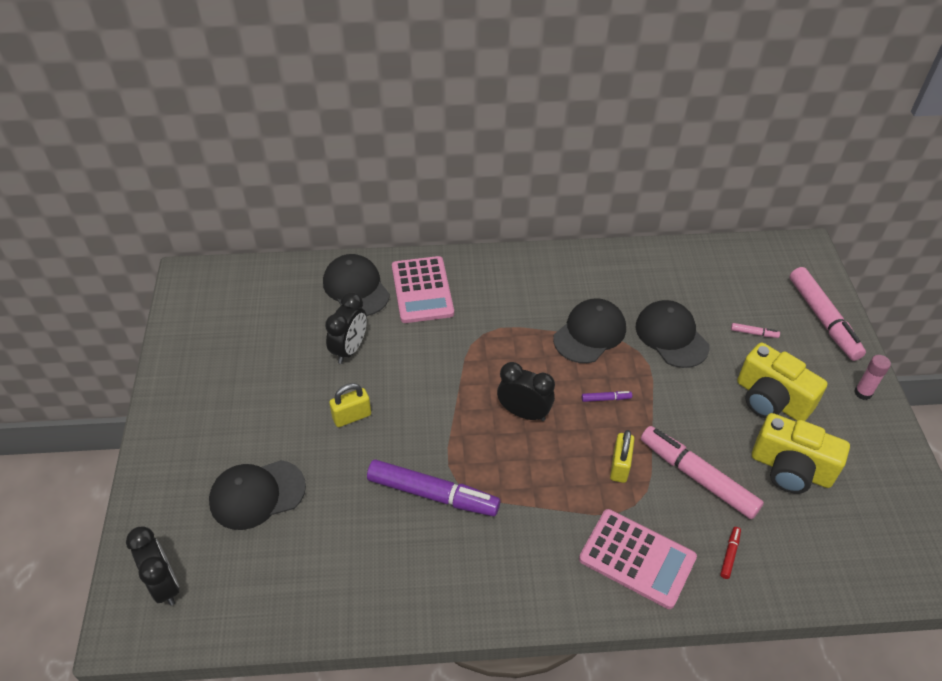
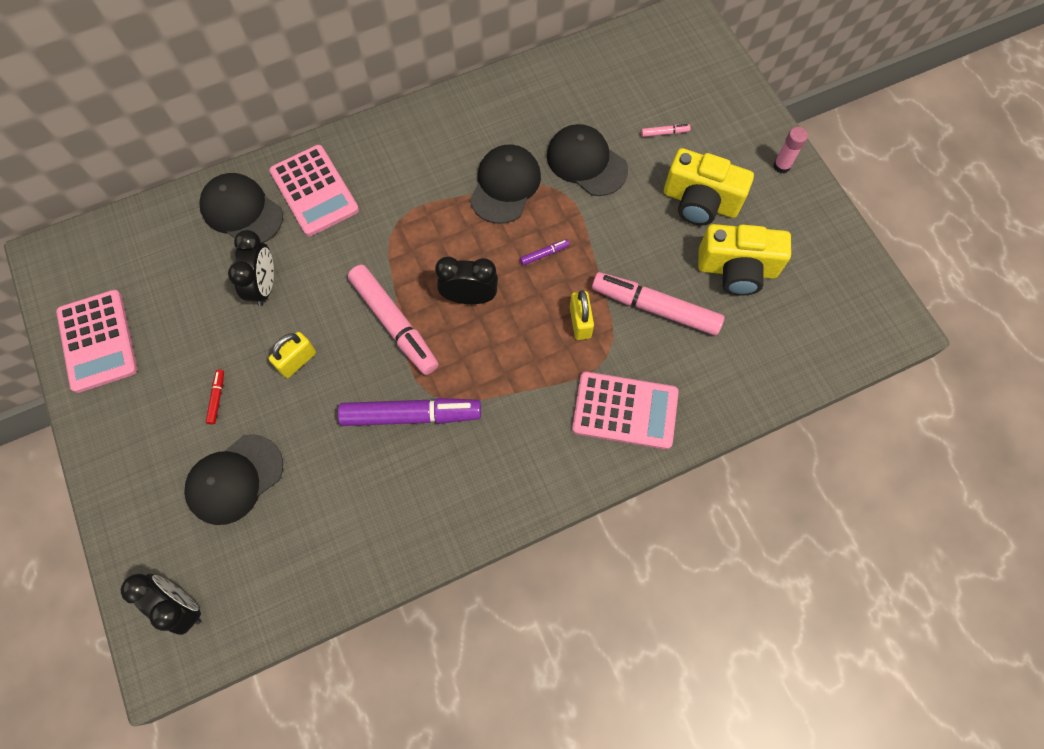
camera: 20 degrees left, 20 degrees up
(197, 349) = (98, 341): none -> pink calculator
(729, 554) = (706, 376): red marker -> red marker (217, 398)
(823, 319) = (725, 95): pink marker -> pink marker (394, 323)

